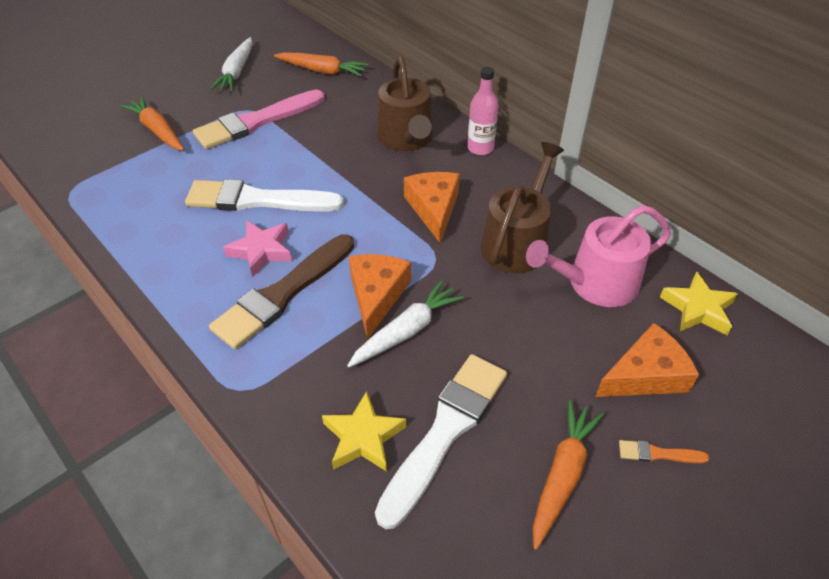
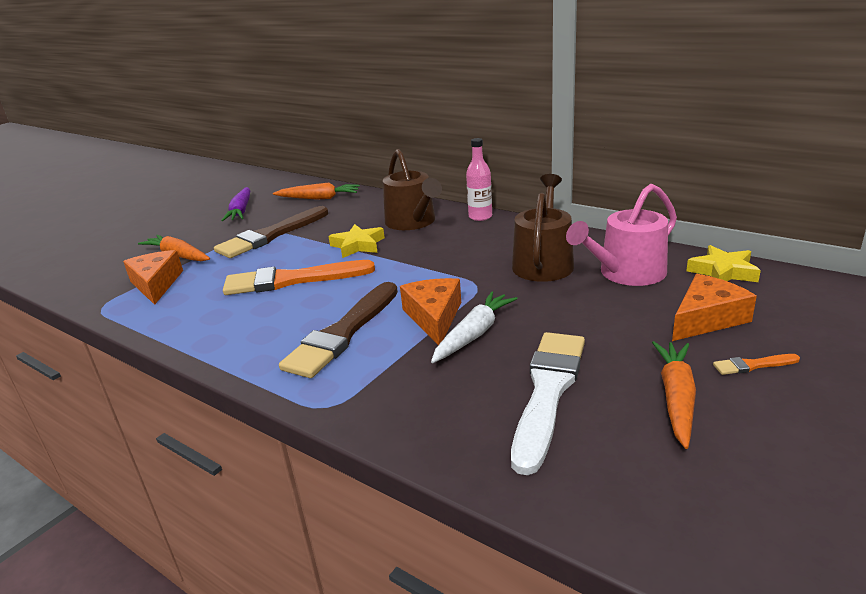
camera: 10 degrees left, 20 degrees down
(236, 72) = (241, 211): white carrot -> purple carrot
(256, 122) = (271, 235): pink brush -> brown brush
(258, 200) = (292, 280): white brush -> orange brush
(261, 251) = (309, 310): pink star -> none
(363, 437) = (470, 413): yellow star -> yellow star (358, 245)
(434, 209) = (459, 257): orange cheese -> orange cheese (156, 284)

